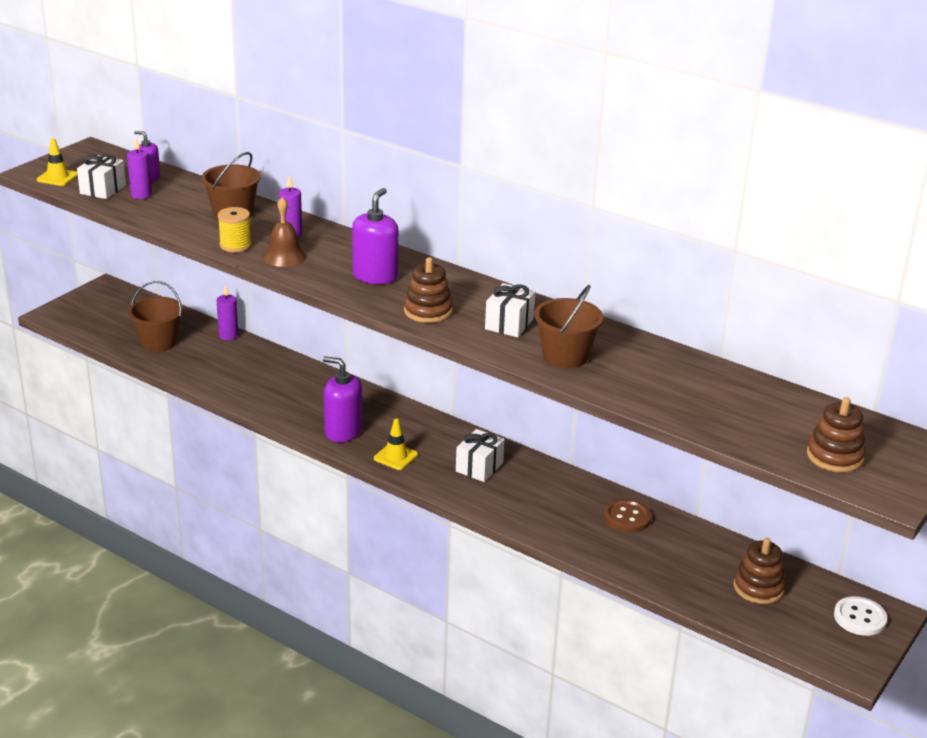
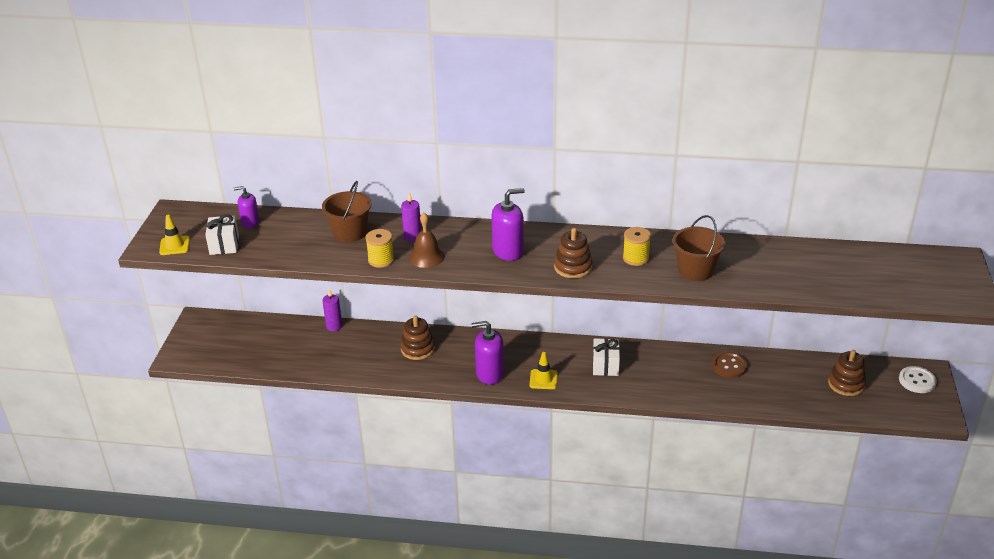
camera: 25 degrees left, 5 degrees up
(141, 195) = (260, 240): purple candle -> none
(158, 342) = (285, 351): brown bucket -> none
(375, 276) = (508, 251): purple soap dispenser -> purple soap dispenser turned 75 degrees clockwise
(509, 324) = (635, 258): white gift -> yellow spool
(834, 456) = (918, 285): brown stacking toy -> brown stacking toy (417, 349)

